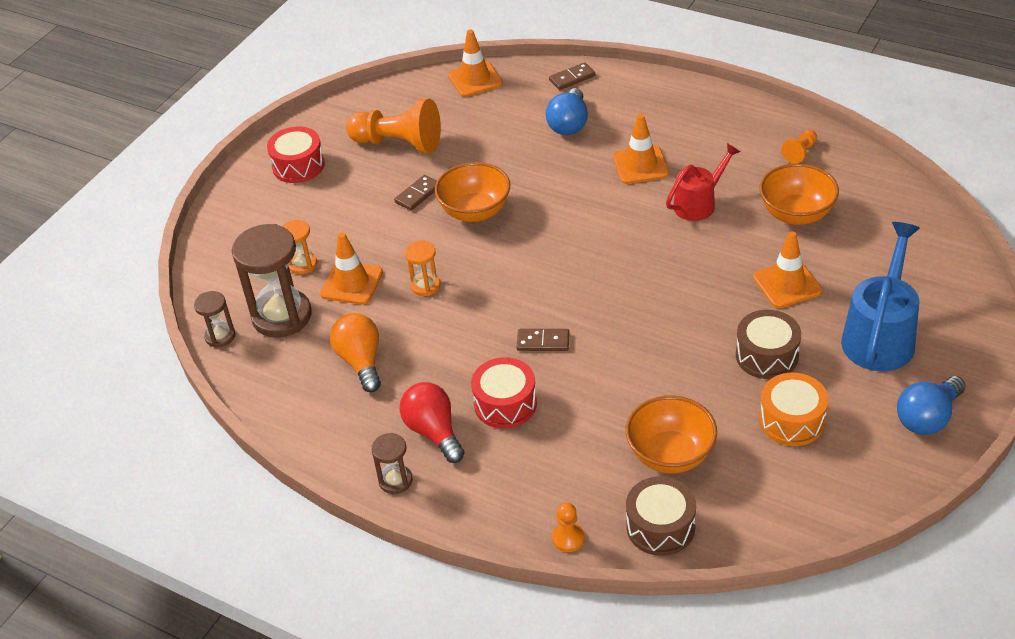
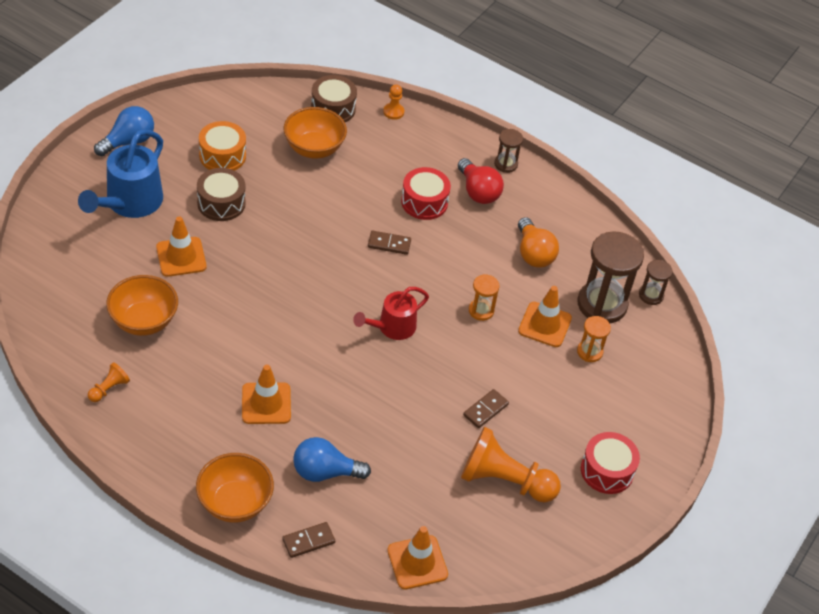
camera: 175 degrees right, 5 degrees up
(475, 212) = (432, 379): orange bowl -> orange bowl (235, 503)
(569, 124) = (325, 472): blue light bulb -> blue light bulb turned 105 degrees counterclockwise
(699, 203) = (225, 349): red watering can -> red watering can (392, 328)

